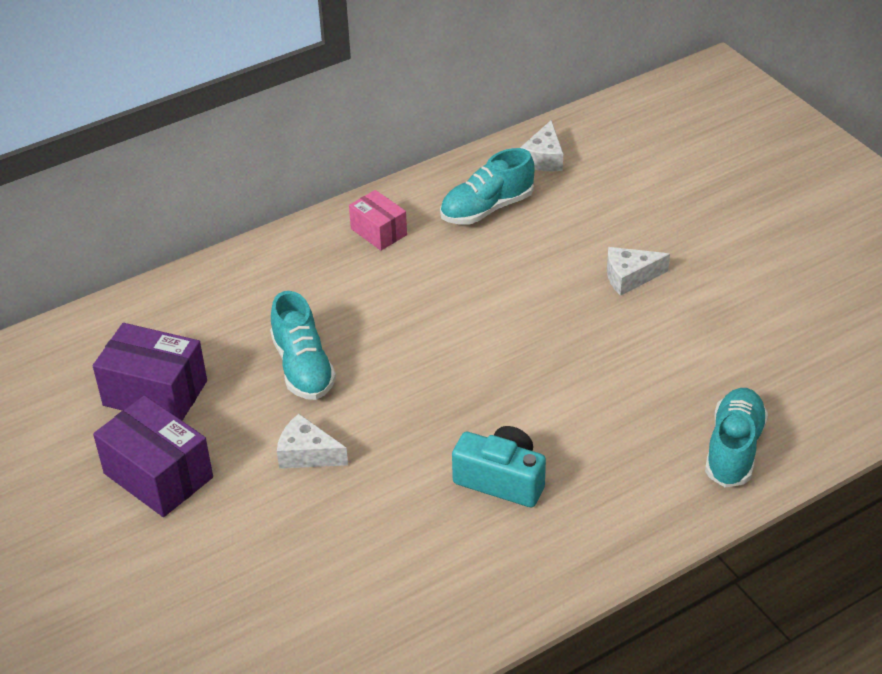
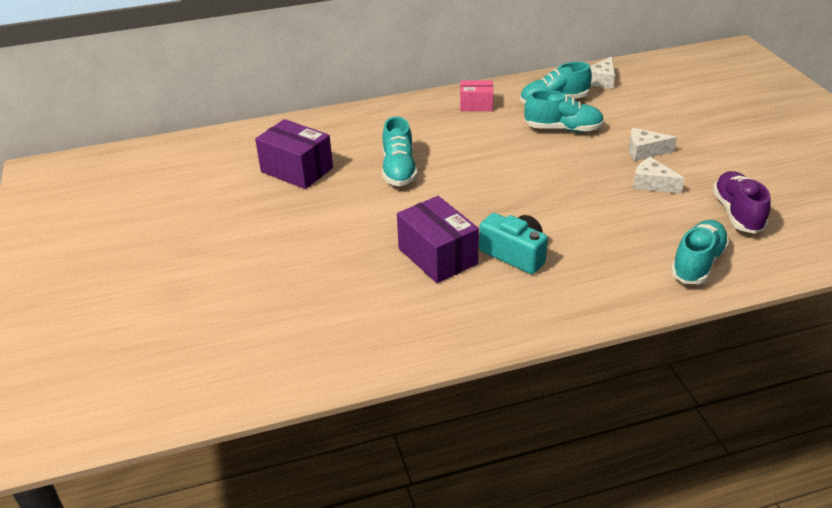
camera: 15 degrees right, 5 degrees down
(158, 475) = (280, 214): purple box -> purple box (437, 256)
(307, 454) = (383, 218): white cheese -> white cheese (652, 184)
(378, 232) = (476, 105): pink box -> pink box turned 60 degrees counterclockwise
(511, 256) = (563, 129): none -> turquoise shoe
(767, 360) = (737, 213): none -> purple shoe

